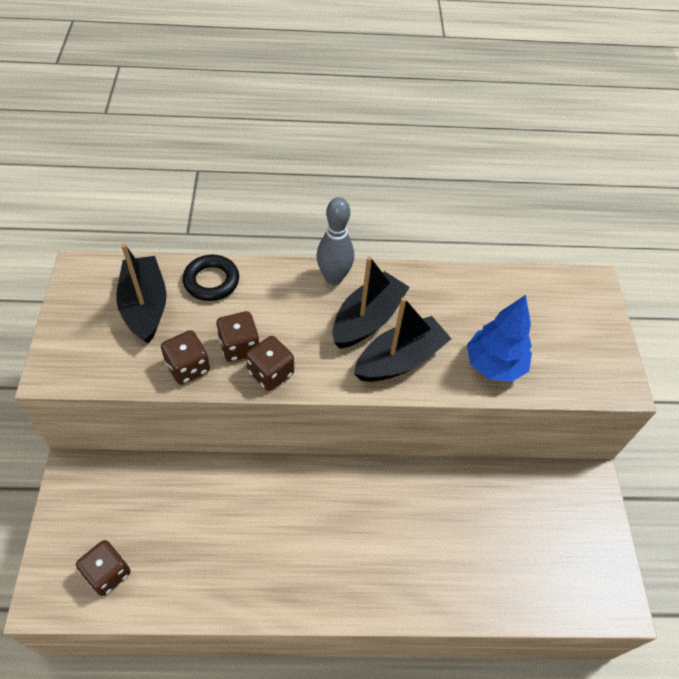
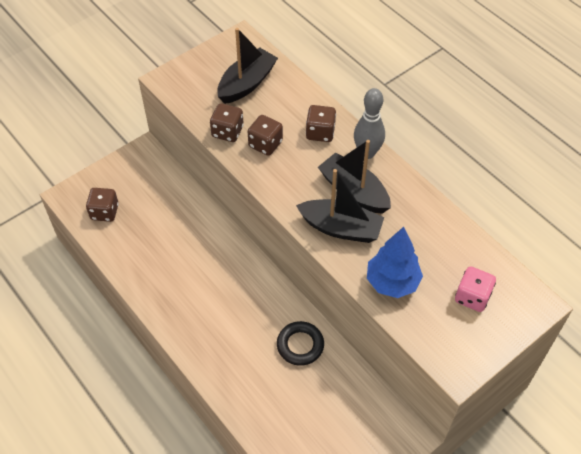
camera: 55 degrees right, 0 degrees up
(211, 281) = (297, 98): black ring -> black ring (300, 345)
(271, 373) = (263, 171): brown dice -> brown dice (320, 132)
(367, 319) = (353, 191): black boat -> black boat turned 135 degrees counterclockwise
(555, 320) = (472, 297): none -> pink dice

